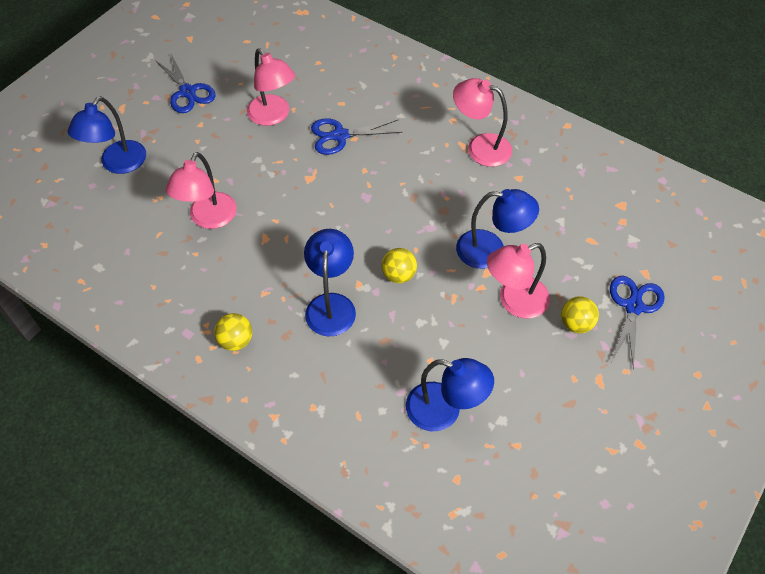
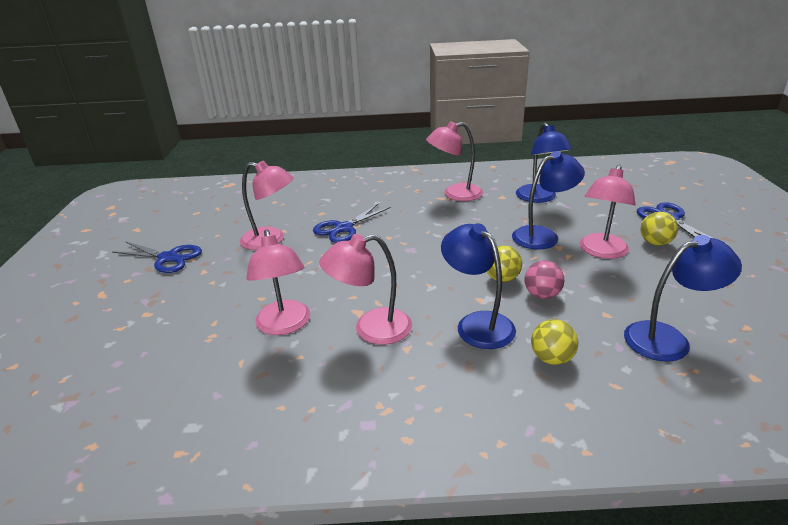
camera: 35 degrees left, 25 degrees down
(118, 164) = (135, 333): blue lamp -> blue lamp (539, 198)
(236, 341) = (427, 399): yellow ball -> yellow ball (551, 358)
(258, 260) = (371, 329): none -> pink lamp
(408, 311) = (542, 295): none -> pink ball

